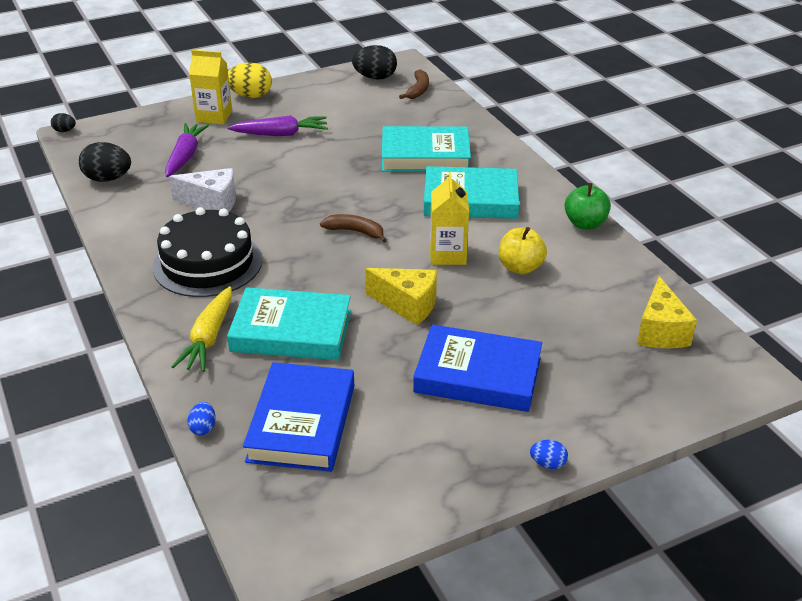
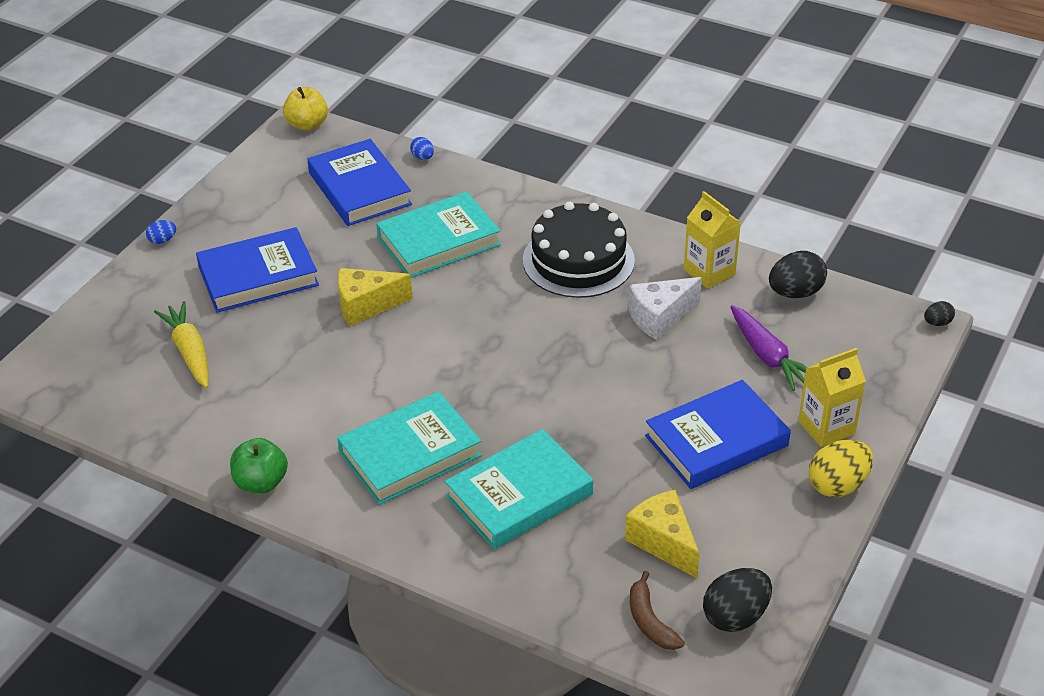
camera: 145 degrees right, 5 degrees up
(209, 338) = (495, 208): yellow carrot -> yellow carrot (189, 351)
(281, 134) = (716, 441): purple carrot -> blue book
(355, 232) = (487, 354): brown banana -> none
(448, 254) = (375, 373): yellow carton -> yellow carton (709, 272)
(520, 267) = (293, 392): yellow apple -> yellow apple (307, 124)
(660, 331) = (121, 386): yellow cheese -> yellow cheese (663, 542)

